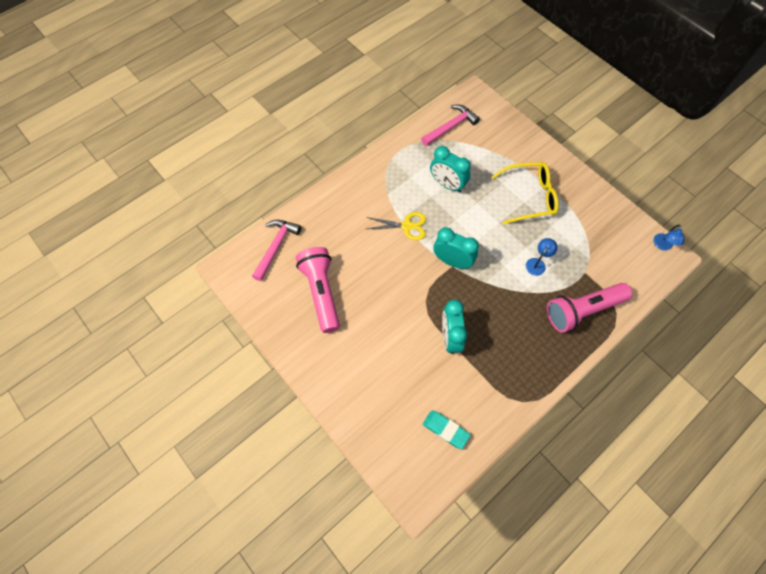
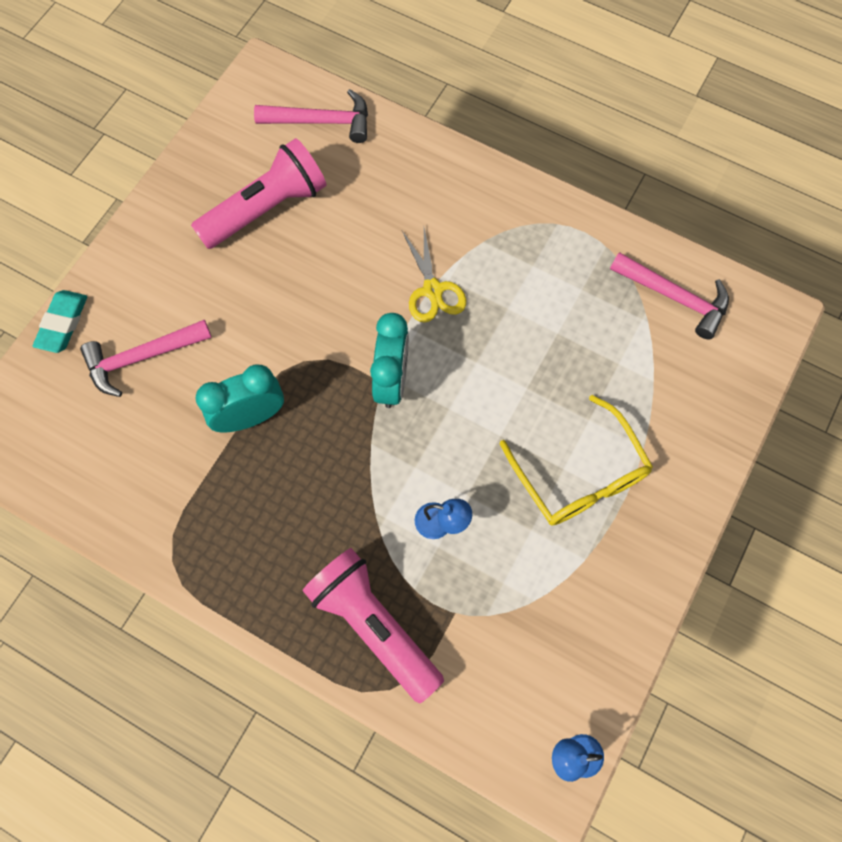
camera: 70 degrees right, 5 degrees up
(392, 387) = (142, 357): none -> pink hammer
(445, 430) = (94, 454): turquoise eraser -> turquoise eraser (62, 323)
(447, 184) = (544, 328): turquoise clock -> none

